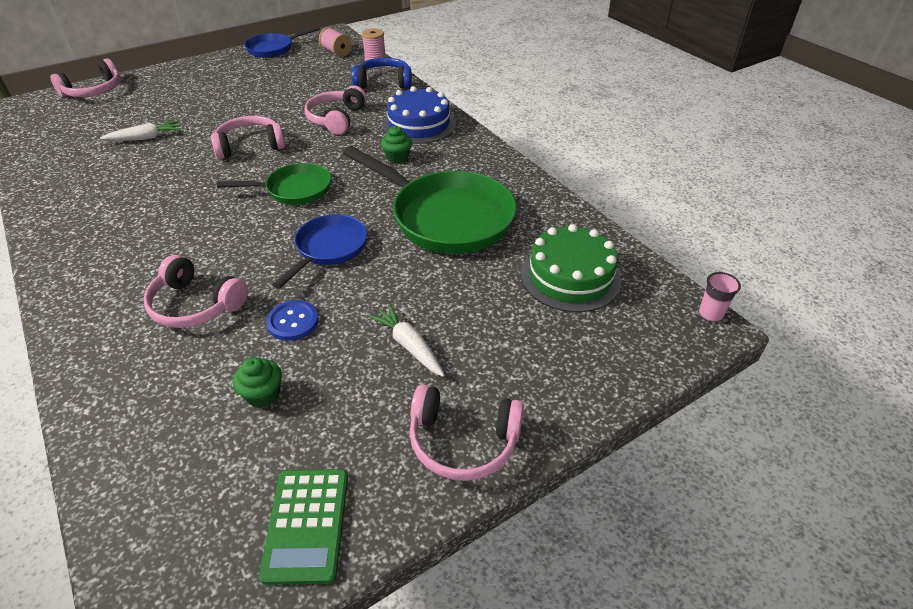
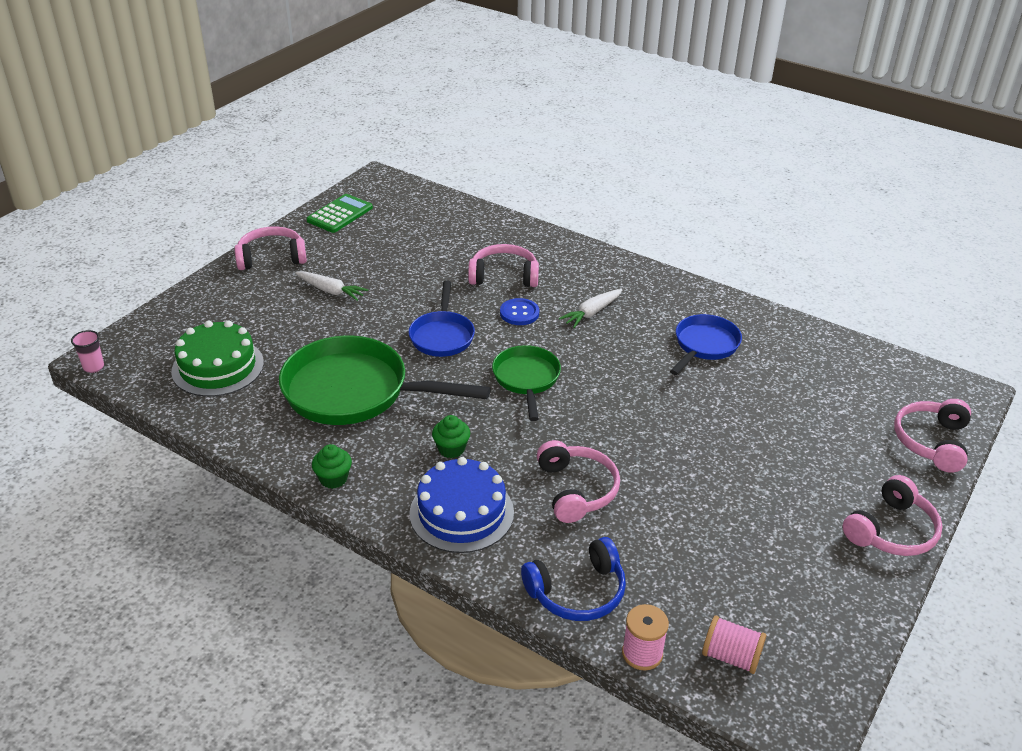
camera: 155 degrees right, 5 degrees down
(145, 138) = (755, 394): white carrot -> white carrot (592, 313)
(250, 146) = (632, 417): pink headphones -> pink headphones (891, 531)
(263, 395) = (407, 248): green cupcake -> green cupcake (333, 479)
(273, 49) = (843, 627): blue pan -> blue pan (704, 345)
(293, 322) = (424, 284): blue button -> blue button (519, 313)
(294, 190) = (526, 379): green pan -> green pan turned 120 degrees clockwise
(306, 524) = (340, 214): green calculator -> green calculator turned 60 degrees clockwise

